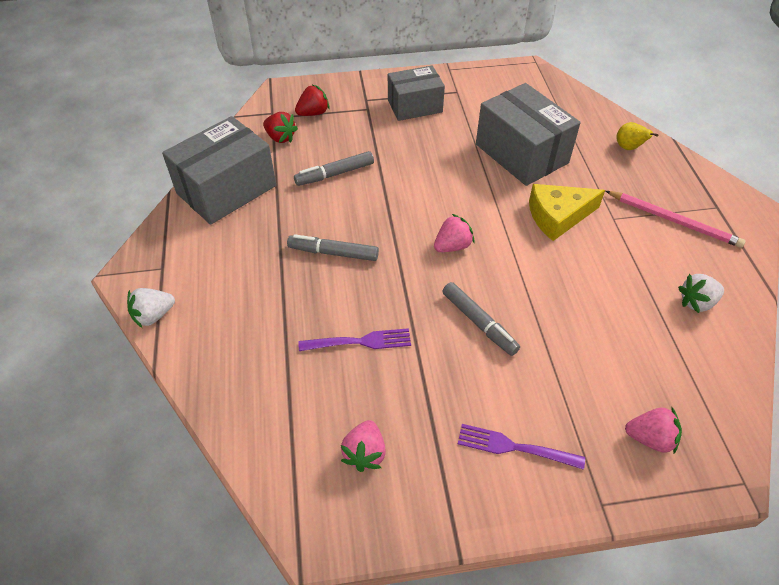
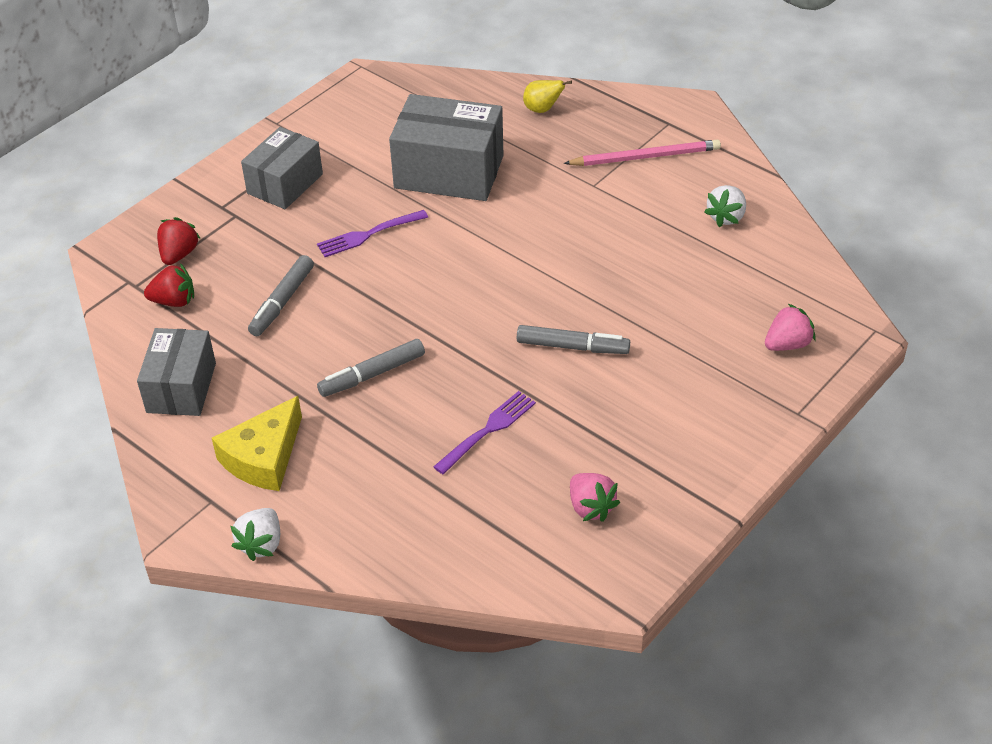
camera: 40 degrees left, 5 degrees down
(226, 189) = (181, 387): grey box -> grey box, size x0.66
(452, 246) = (478, 297): pink strawberry -> none
(515, 447) = (700, 419): purple fork -> purple fork (369, 234)
(558, 216) = (544, 212): yellow cheese -> yellow cheese (264, 457)

